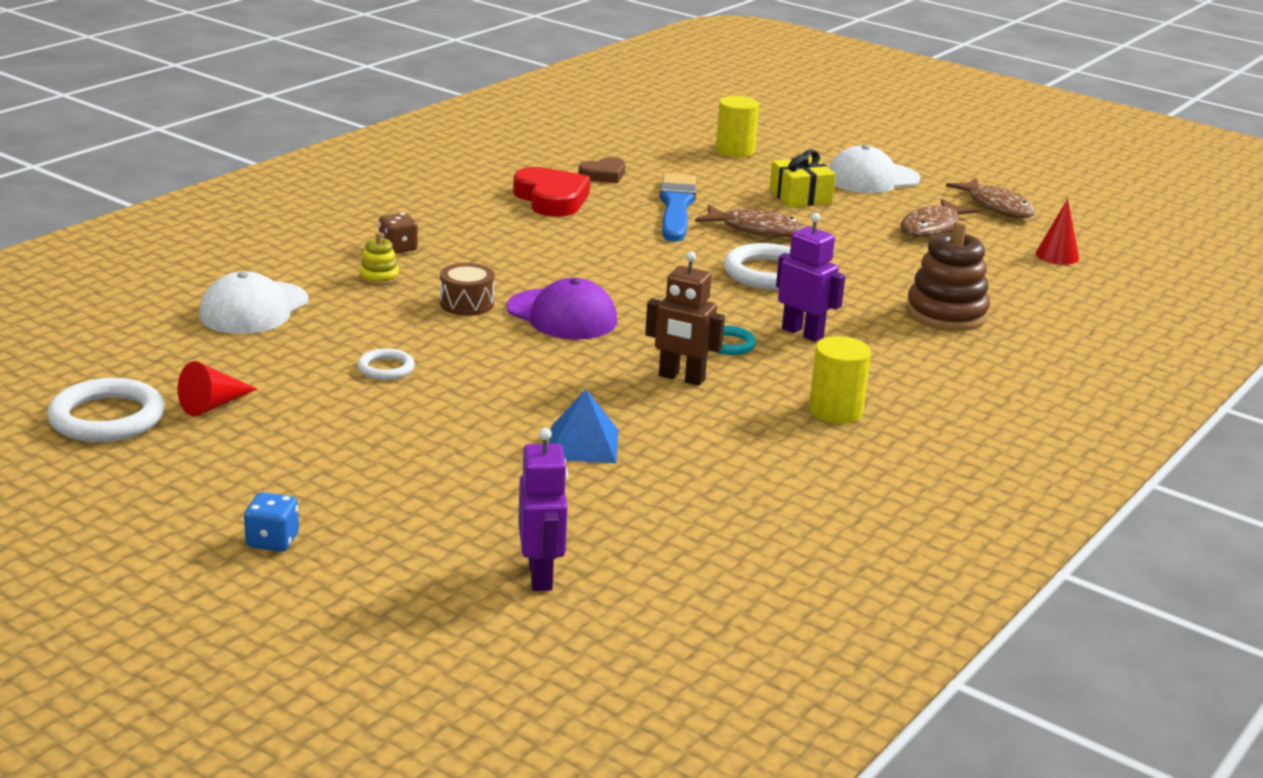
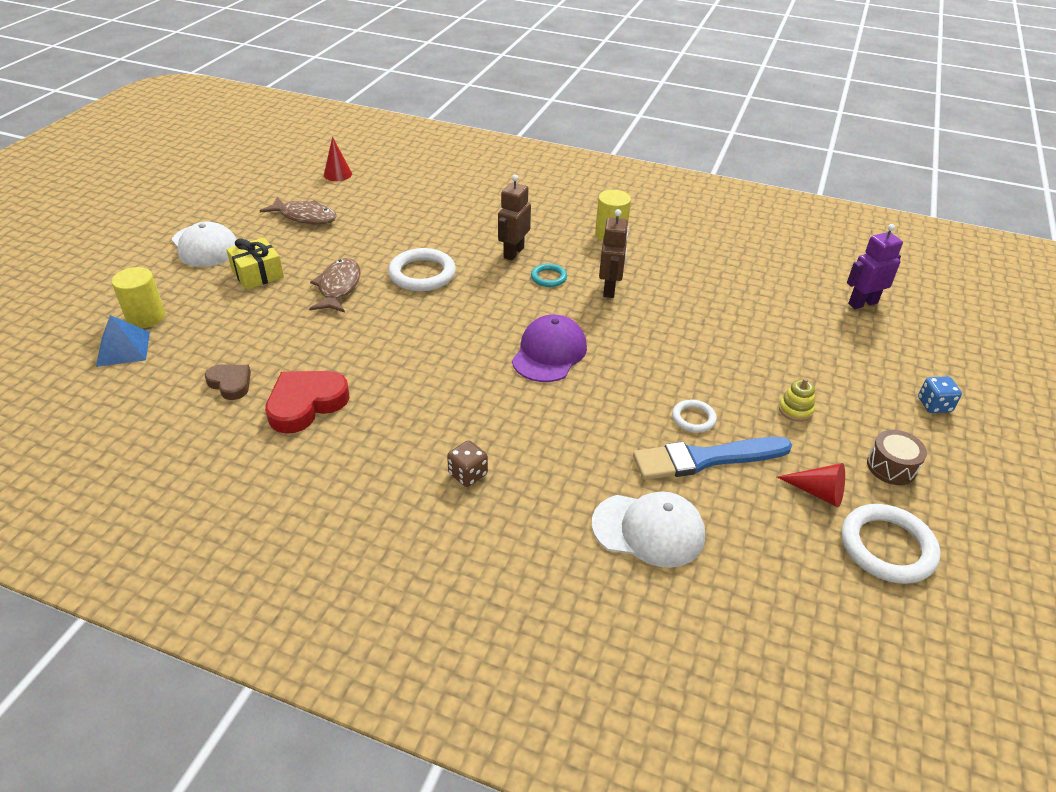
camera: 105 degrees left, 15 degrees up
(379, 277) = (538, 468): yellow stacking toy -> yellow stacking toy (795, 410)
(467, 304) = (559, 404): brown drum -> brown drum (891, 467)
(583, 444) = (721, 312): blue pyramid -> blue pyramid (123, 349)
(676, 207) = (301, 331): blue brush -> blue brush (705, 459)
(803, 333) = (513, 252): purple robot -> brown robot
(946, 314) = (453, 207): brown stacking toy -> none
(997, 207) = (254, 195): brown fish -> none

